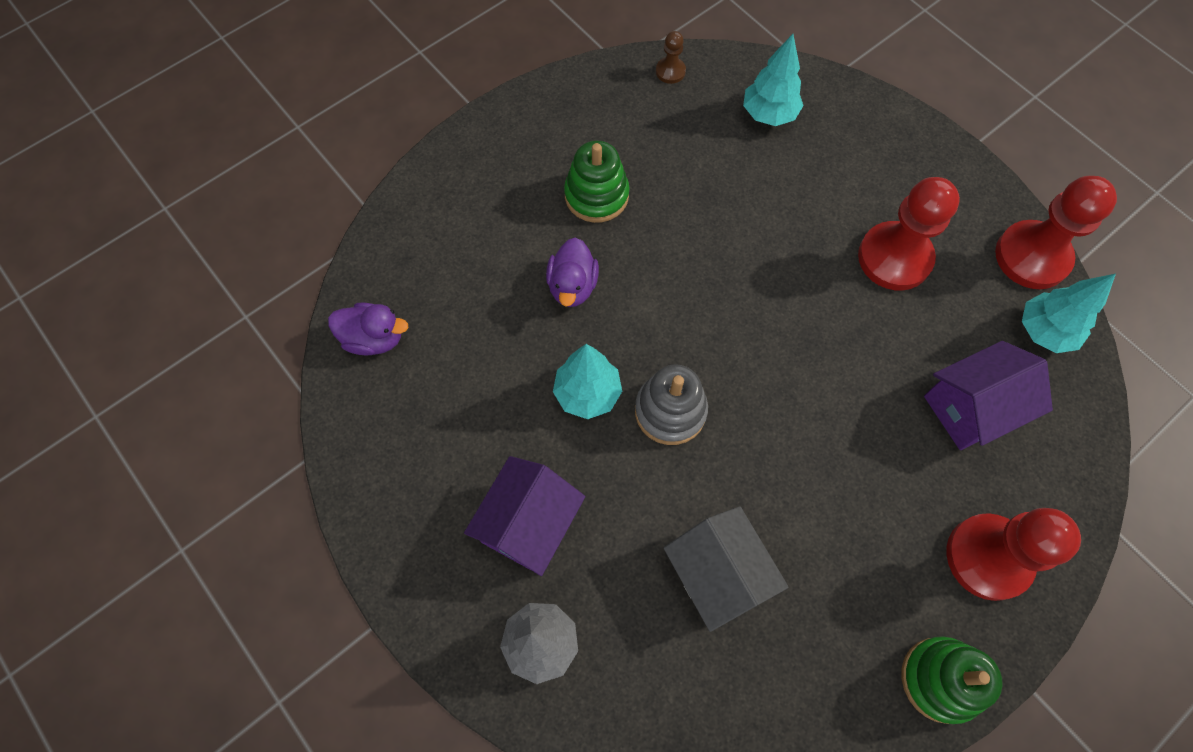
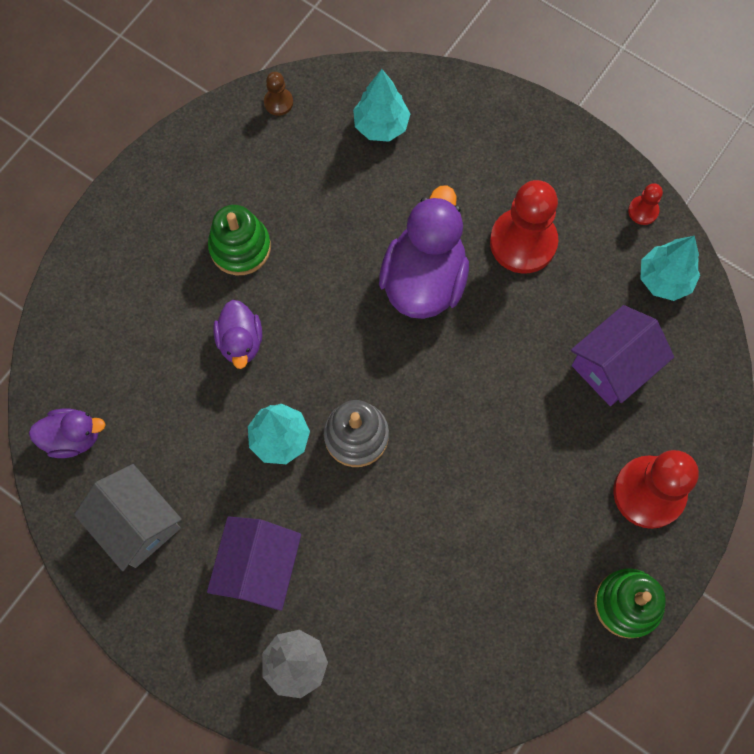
camera: 15 degrees left, 5 degrees up
(717, 575) = (429, 567): grey house -> grey house (137, 524)
(780, 270) = (424, 279): none -> purple duck
(1032, 257) = (643, 211): red pawn -> red pawn, size x0.45

